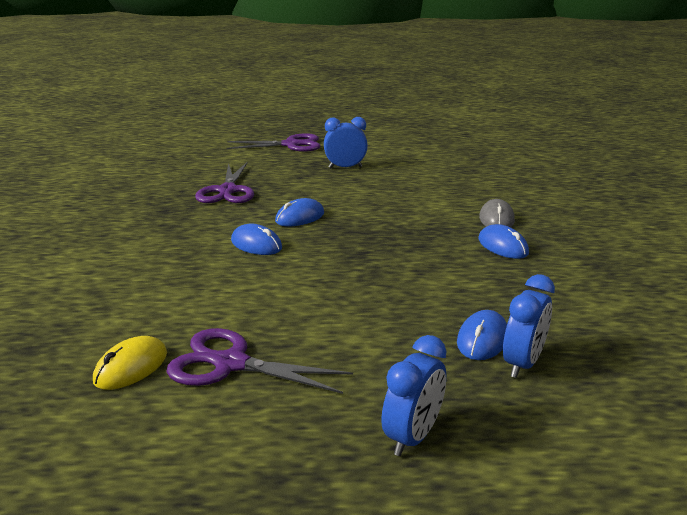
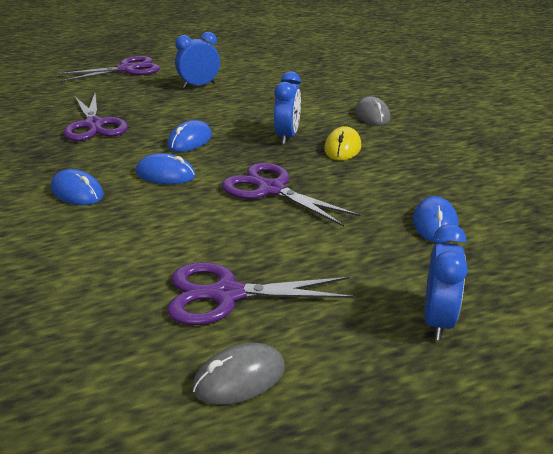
camera: 20 degrees left, 5 degrees up
(131, 367) = (126, 321): yellow mouse -> yellow mouse (342, 148)
(187, 441) = (239, 378): none -> grey mouse
(341, 275) = (271, 190): none -> purple scissors
(503, 246) = (394, 139): blue mouse -> blue mouse (77, 192)
(522, 363) = (480, 237): blue clock -> blue clock (287, 136)

